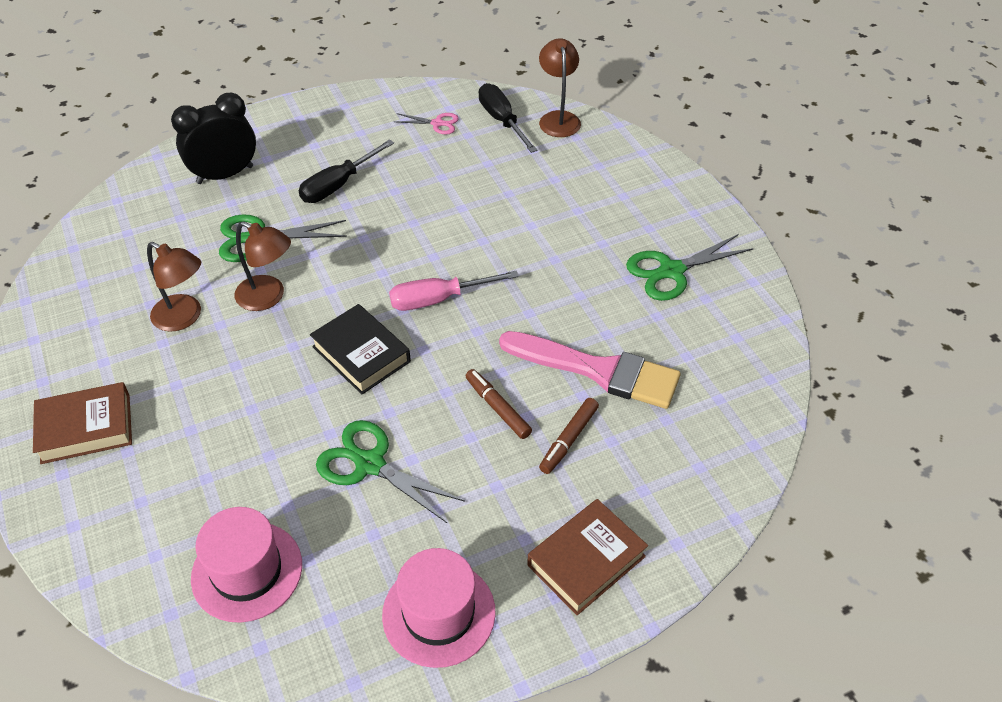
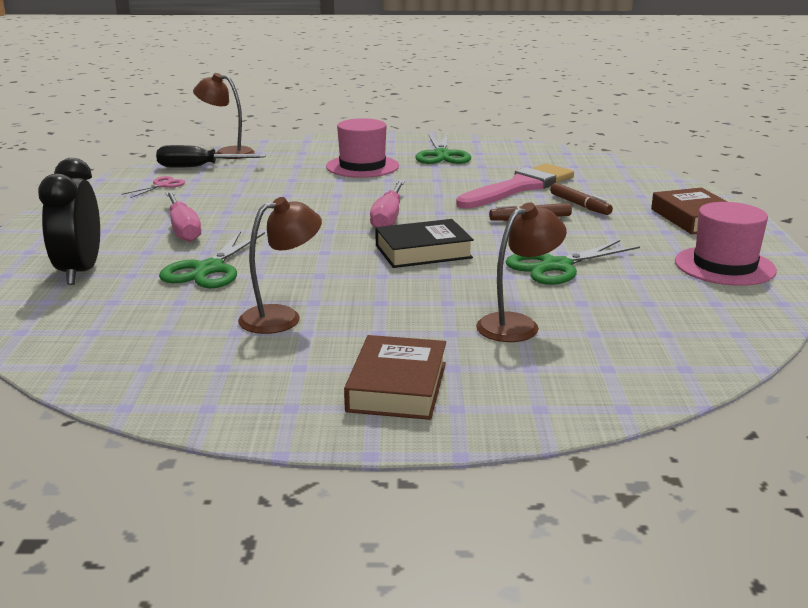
camera: 65 degrees left, 25 degrees down
(247, 571) = (649, 328): pink hat -> pink hat (362, 166)
(268, 297) = (302, 276): brown lamp -> brown lamp (517, 324)
(338, 185) = (183, 229): black screwdriver -> pink screwdriver

